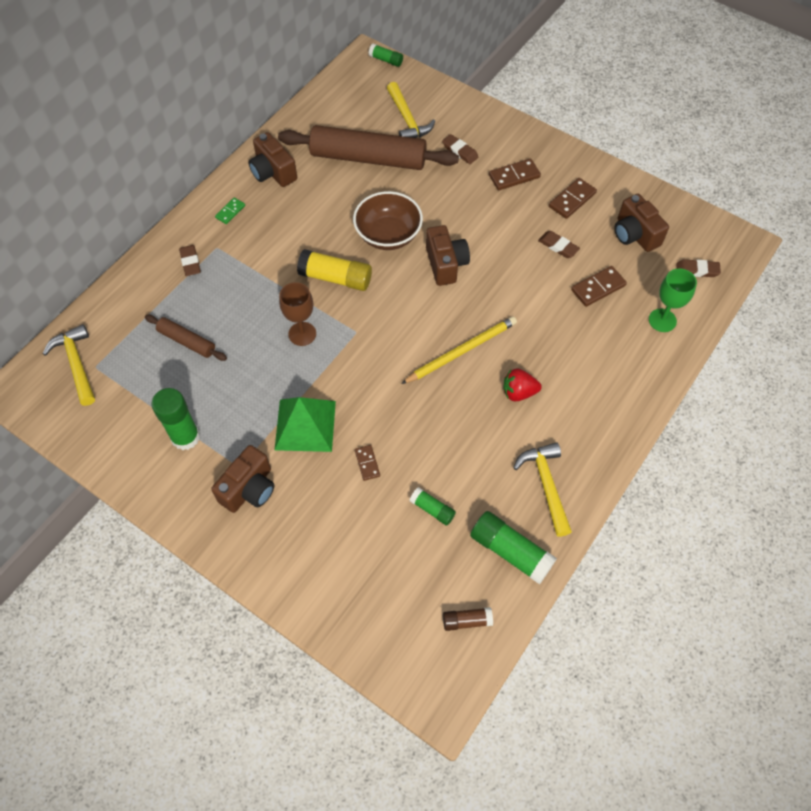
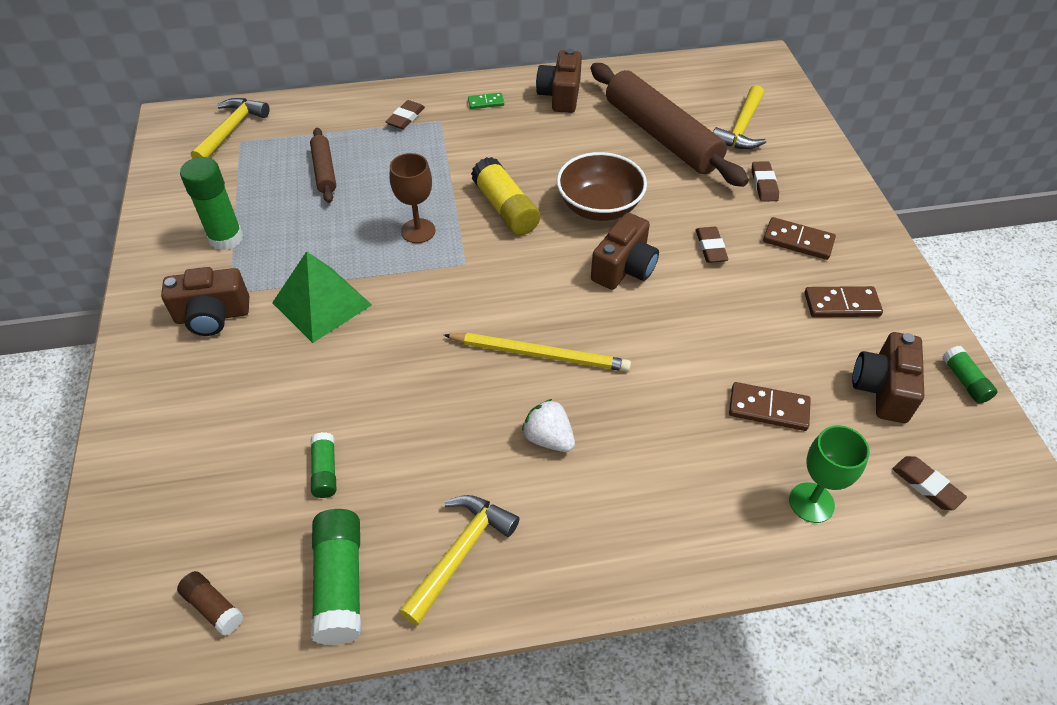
camera: 45 degrees right, 10 degrees down
(367, 463) = (327, 378): brown domino -> none
(386, 60) = (780, 71): green glue stick -> green glue stick (964, 381)
(518, 392) = (548, 438): red strawberry -> white strawberry
(558, 246) = (769, 336): brown eraser -> brown eraser (711, 247)

